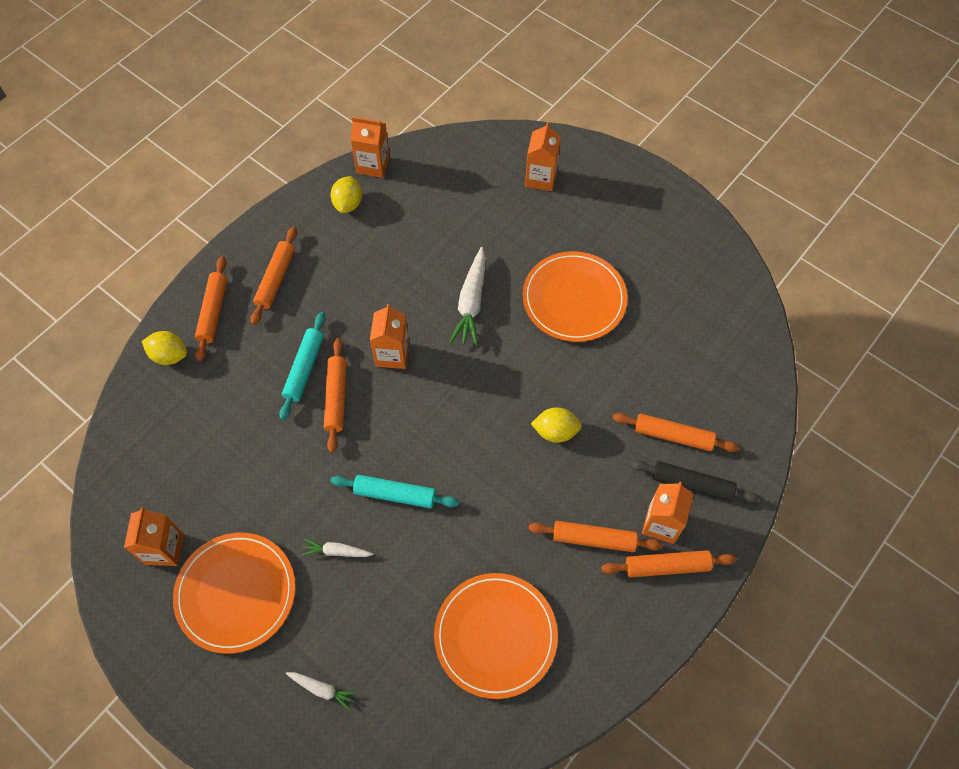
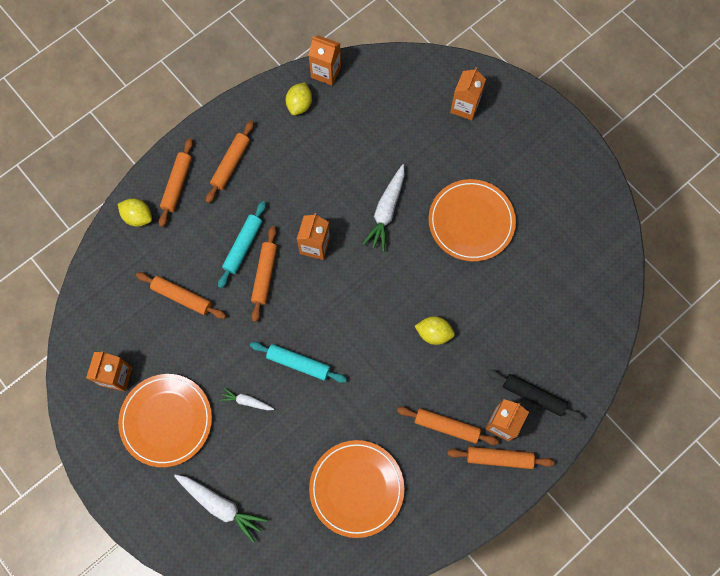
camera: 10 degrees right, 10 degrees up
(322, 689) = (220, 505): white carrot -> white carrot, size x1.82
(673, 436) = (527, 353): orange rolling pin -> orange rolling pin (182, 297)

